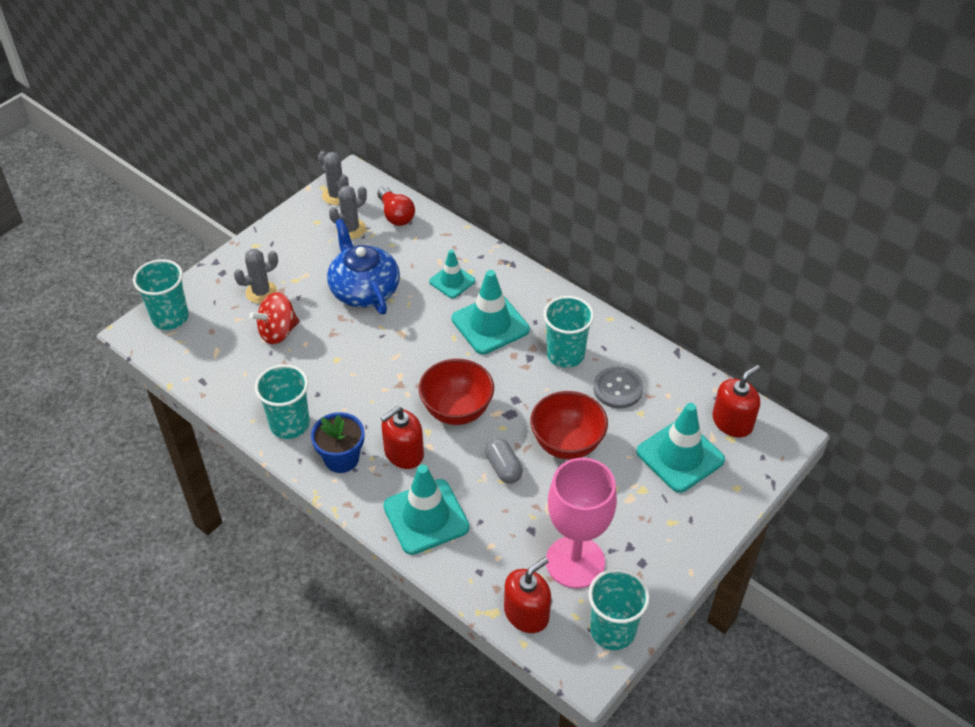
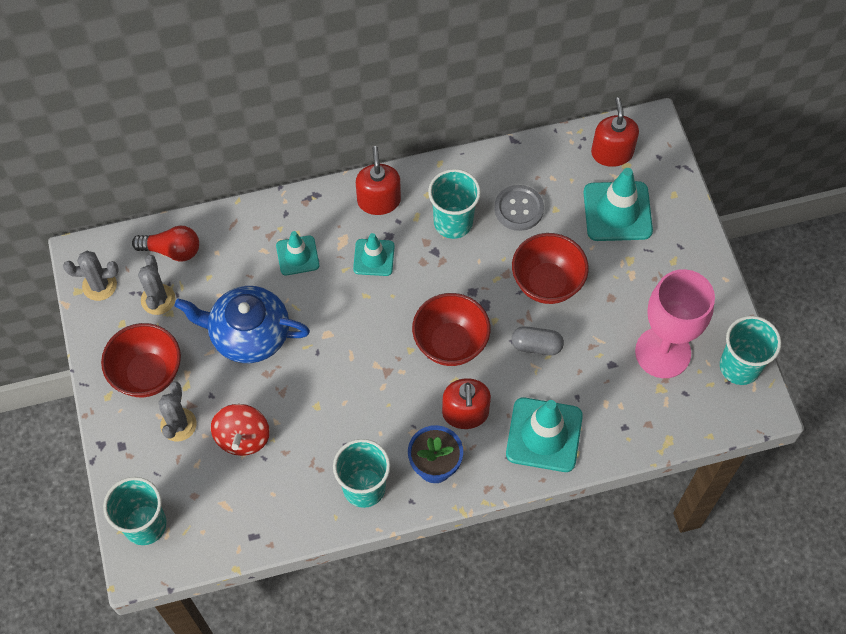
camera: 55 degrees left, 15 degrees up
(288, 255) = (148, 374): none -> red bowl
(490, 324) = (374, 257): turquoise traffic cone -> turquoise traffic cone, size x0.59
(526, 613) = (685, 417): red soap dispenser -> red soap dispenser (379, 200)

